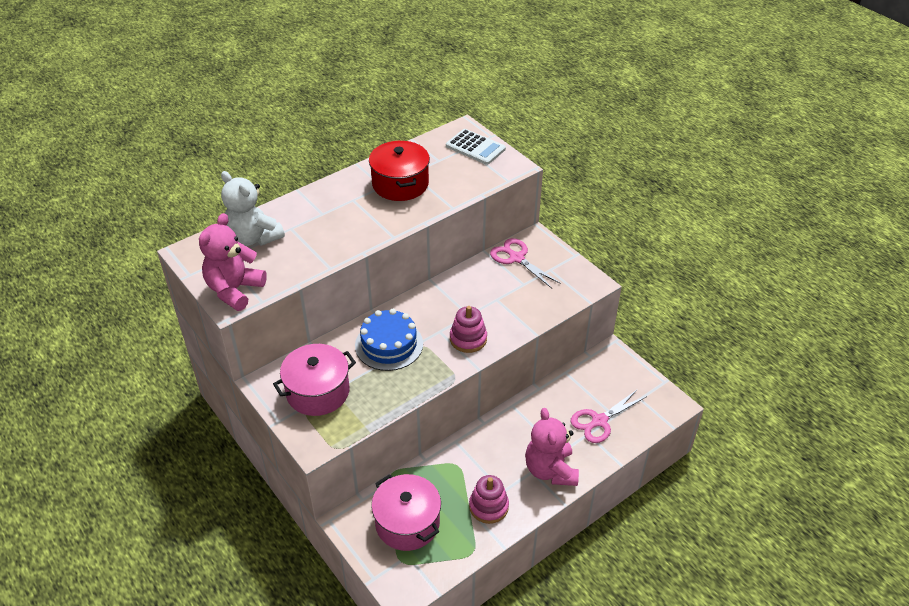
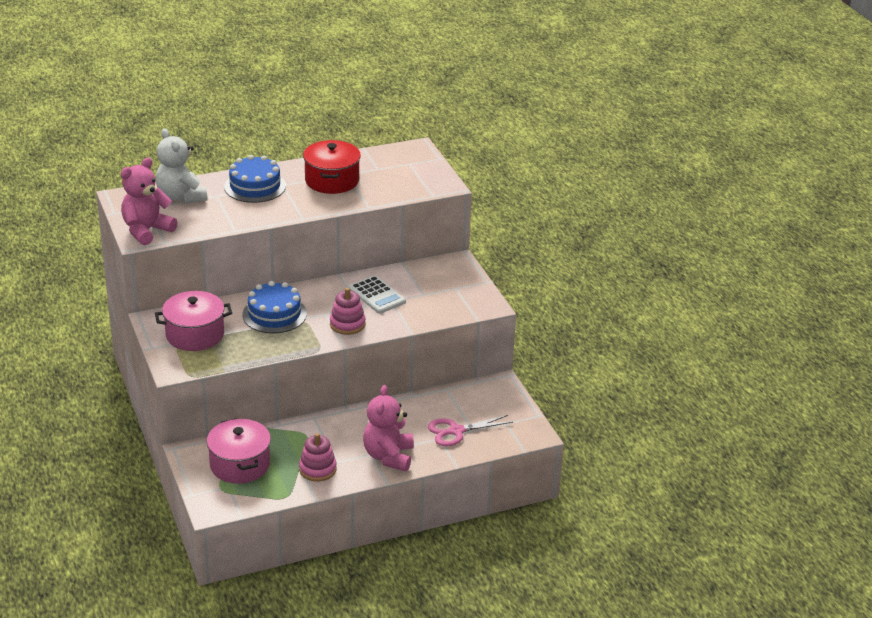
camera: 15 degrees right, 10 degrees down
(325, 208) = (255, 186): none -> blue cake
(475, 147) = (418, 164): white calculator -> white calculator (377, 295)
(516, 258) = (429, 273): pink scissors -> none

